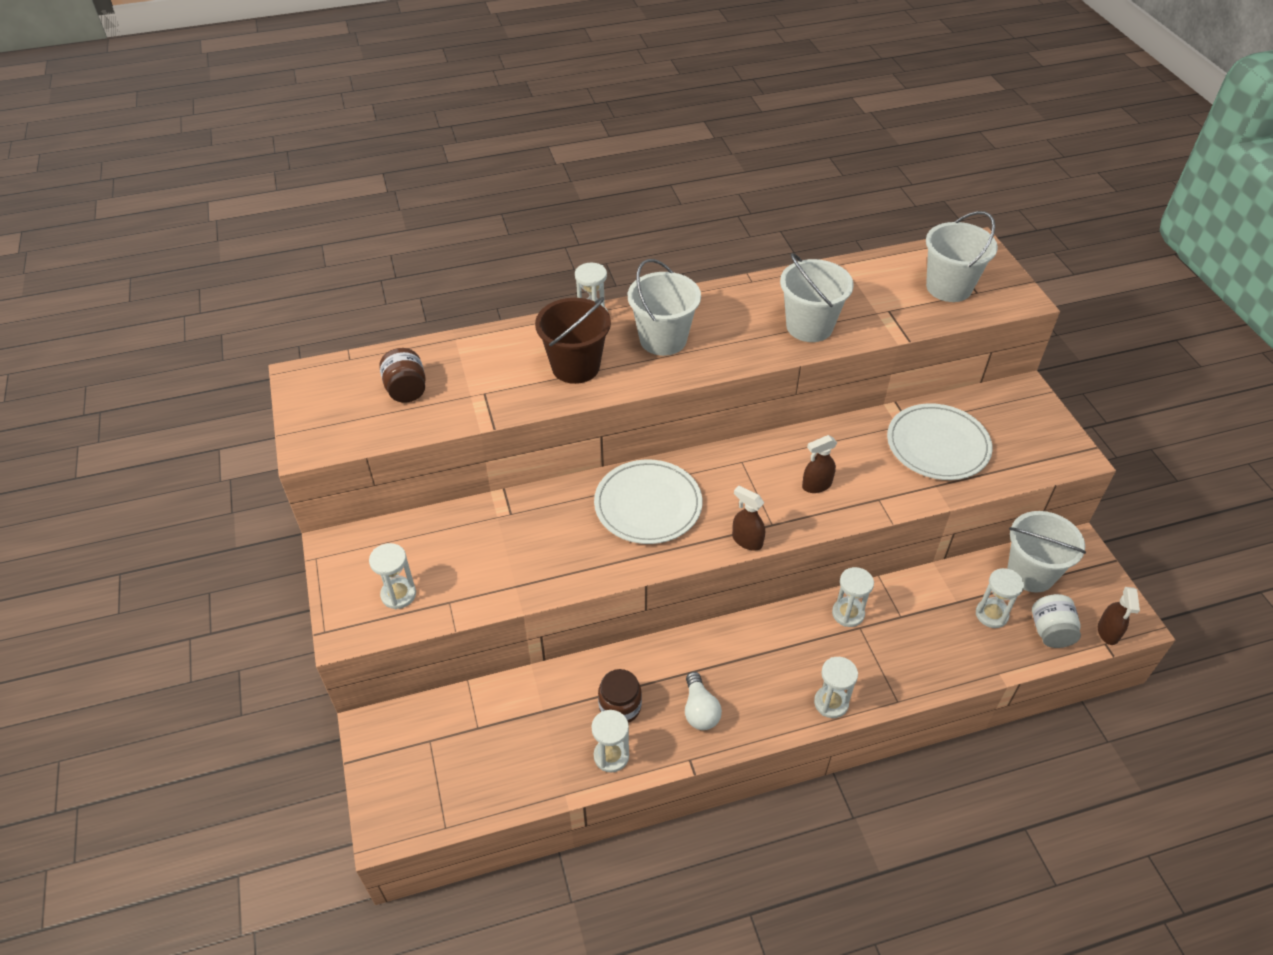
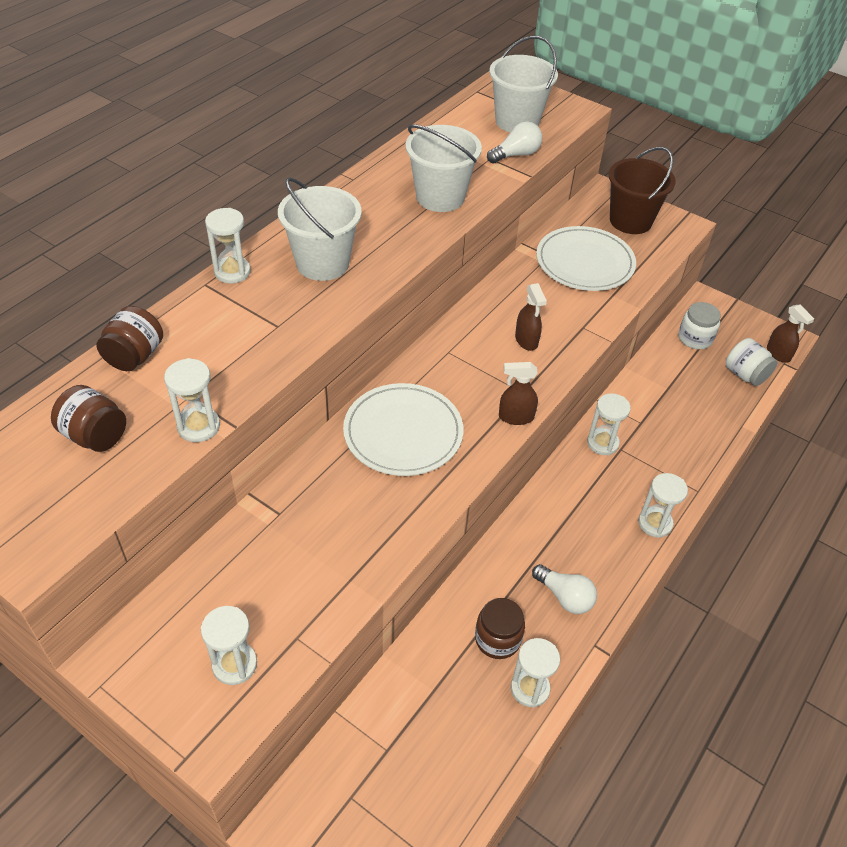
camera: 40 degrees left, 0 degrees up
(475, 348) = (135, 356): none -> brown jar
(575, 366) = (261, 326): brown bucket -> brown bucket (630, 221)
(816, 485) = (526, 340): brown spray bottle -> brown spray bottle turned 45 degrees counterclockwise
(916, 317) = (516, 155): none -> white light bulb
(991, 615) = (698, 384): white hourglass -> white hourglass (198, 426)
(1031, 573) = (695, 338): white bucket -> white jar

